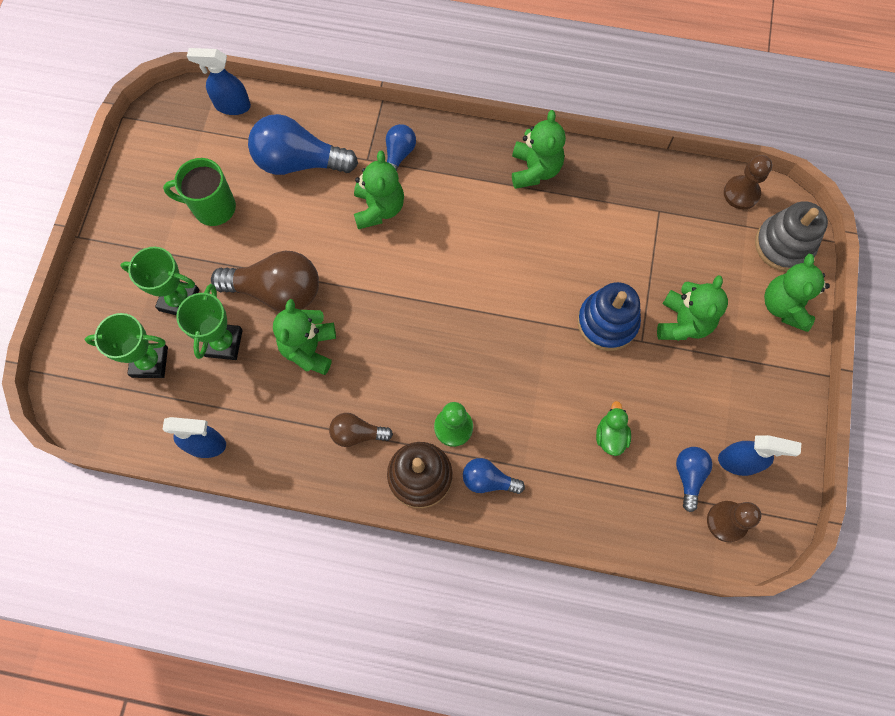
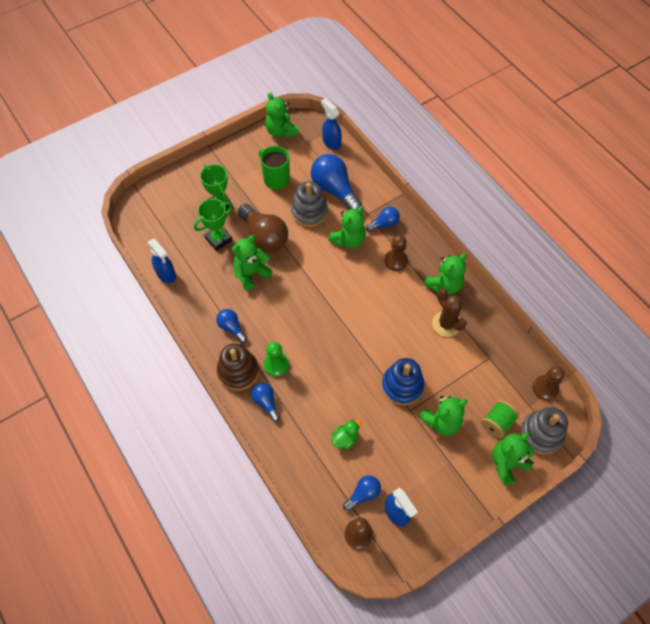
camera: 45 degrees right, 10 degrees down
(150, 362) = (181, 220): green trophy -> none
(153, 142) = (281, 131): none -> green teddy bear
(297, 214) = (309, 212): none -> grey stacking toy
(357, 433) = (232, 328): brown light bulb -> blue light bulb
(456, 187) = (396, 260): none -> brown pawn
(581, 212) = (446, 324): none -> brown cactus
(735, 273) = (497, 423): none -> green spool

